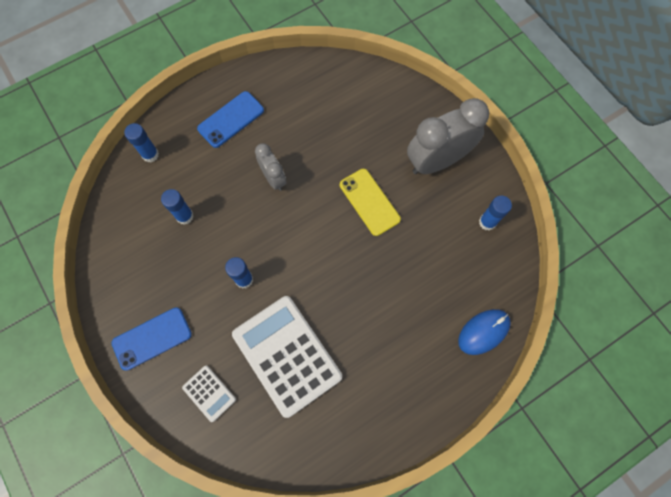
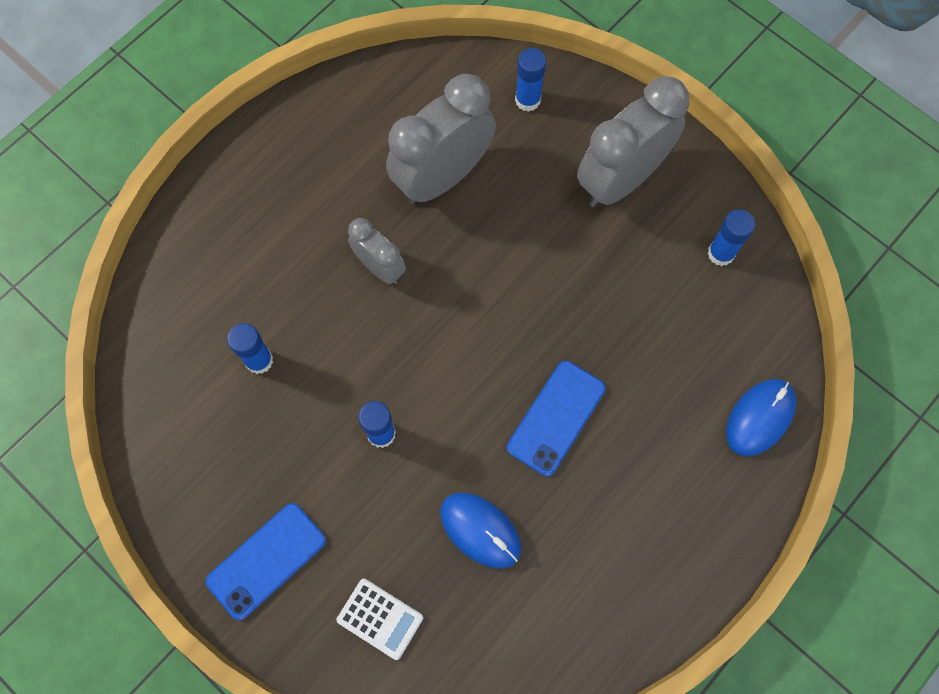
camera: 15 degrees left, 0 degrees up
(150, 154) = (174, 278): blue glue stick -> blue glue stick (527, 100)
(231, 119) = (285, 191): blue phone -> blue phone (556, 418)
(287, 355) = (480, 530): white calculator -> blue mouse
(327, 133) = (442, 177): none -> grey clock
(369, 202) = (537, 267): yellow phone -> none

